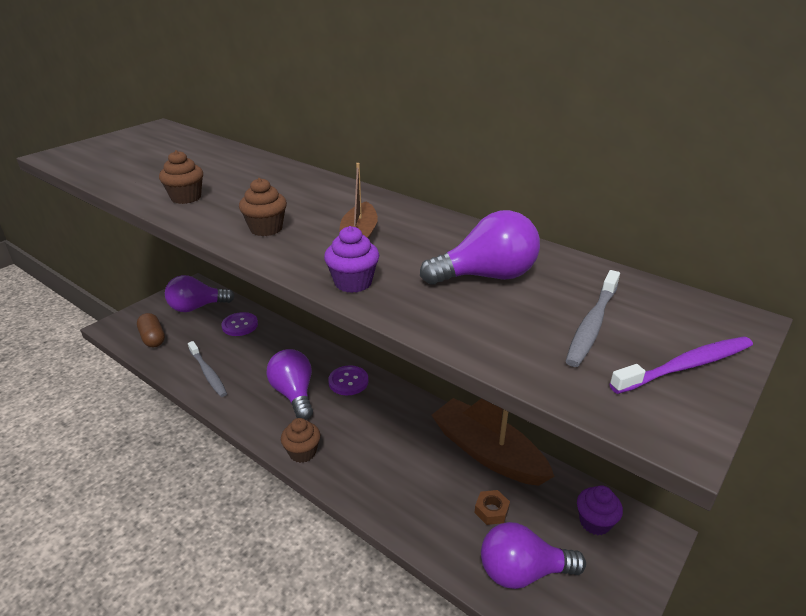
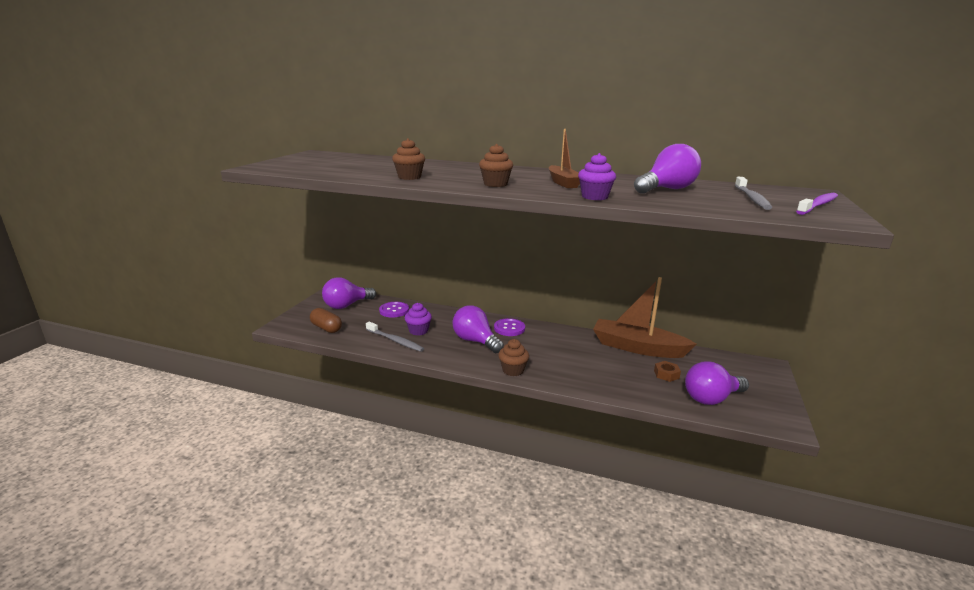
camera: 20 degrees left, 10 degrees down
(595, 522) = (730, 367): purple cupcake -> purple cupcake (418, 331)

